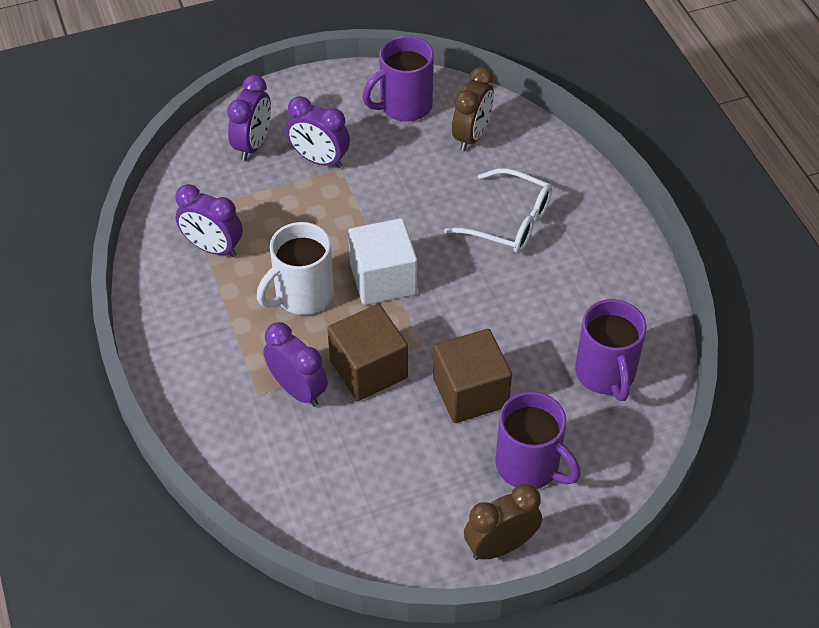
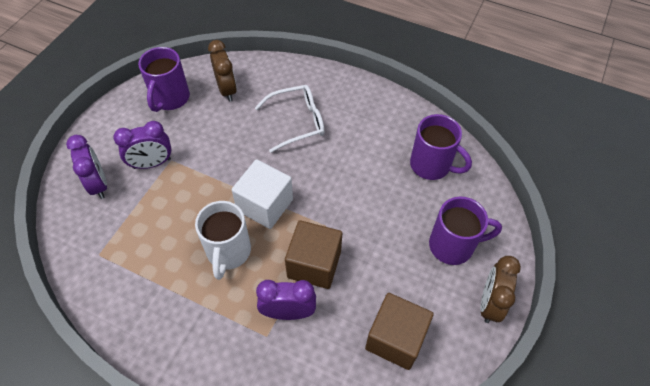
camera: 45 degrees left, 5 degrees up
(213, 248) = (140, 267): purple clock -> none
(470, 392) = (381, 231): brown cube -> brown cube (395, 339)

